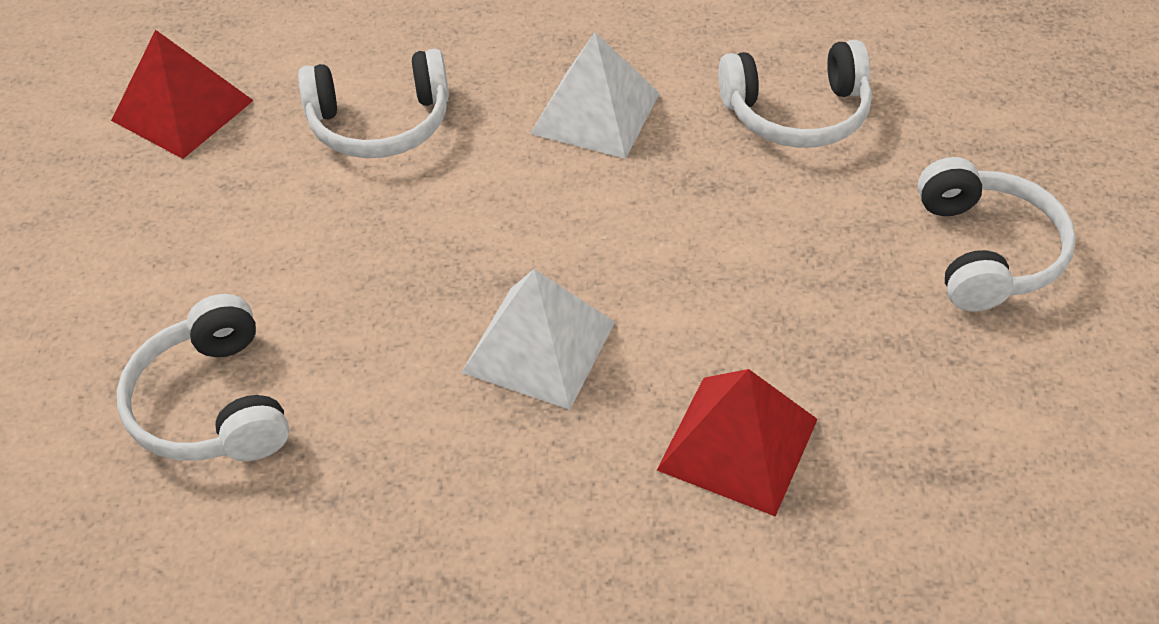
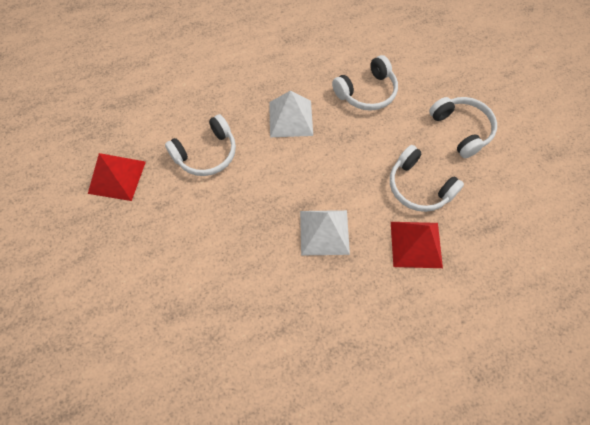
camera: 25 degrees left, 15 degrees up
(212, 405) = (211, 309): white headphones -> white headphones (418, 187)

